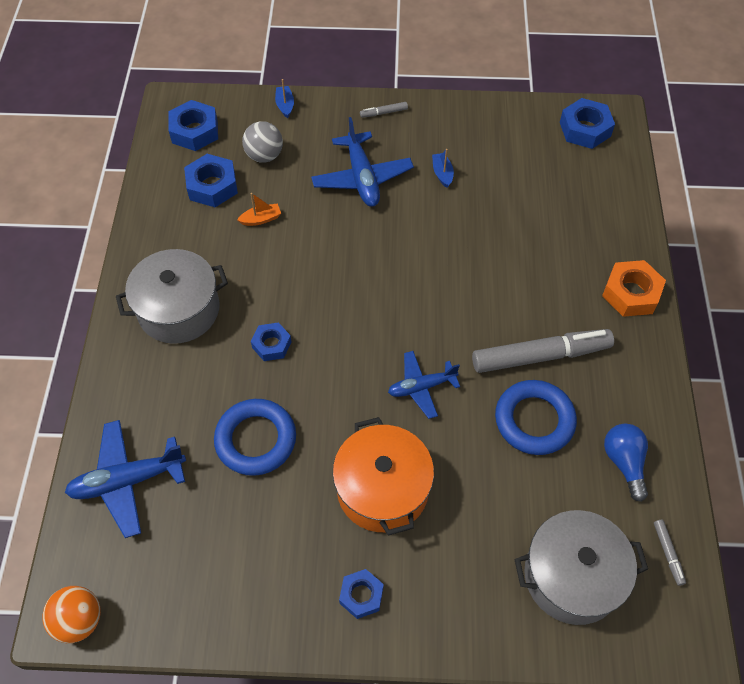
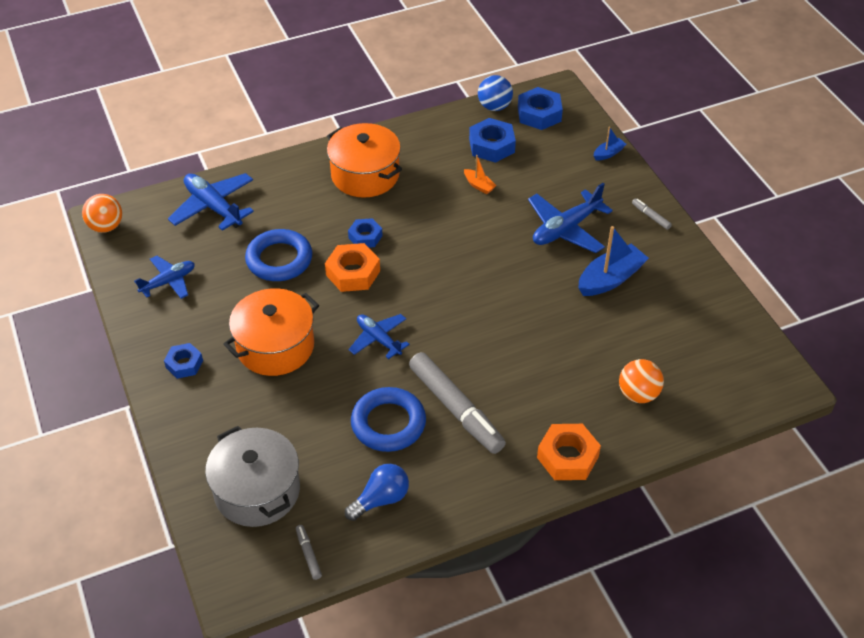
camera: 65 degrees right, 10 degrees down
(157, 160) = (494, 107): none -> blue ball
(179, 310) = (365, 175): grey pot -> orange pot
(221, 572) = (168, 282): none -> blue plane
(264, 156) = (544, 162): grey ball -> none
(317, 375) = (353, 273): none -> orange nut
(442, 173) = (610, 279): blue boat -> blue boat, size x1.96
(583, 213) = (638, 394): none -> orange ball
(585, 129) = (748, 365): blue nut -> none
(668, 553) = (308, 554): grey marker -> grey marker turned 105 degrees clockwise

